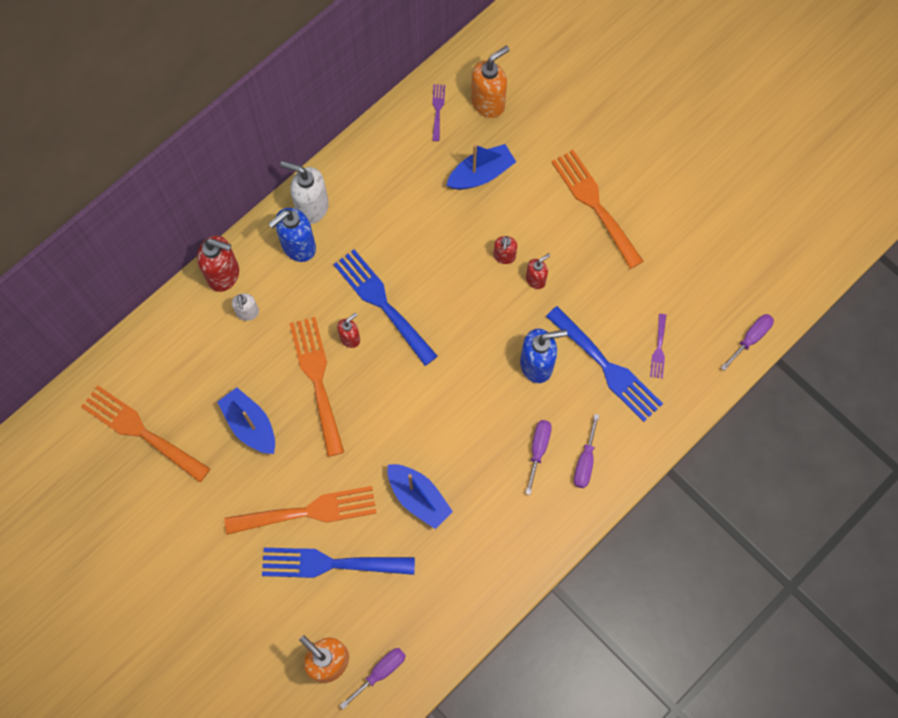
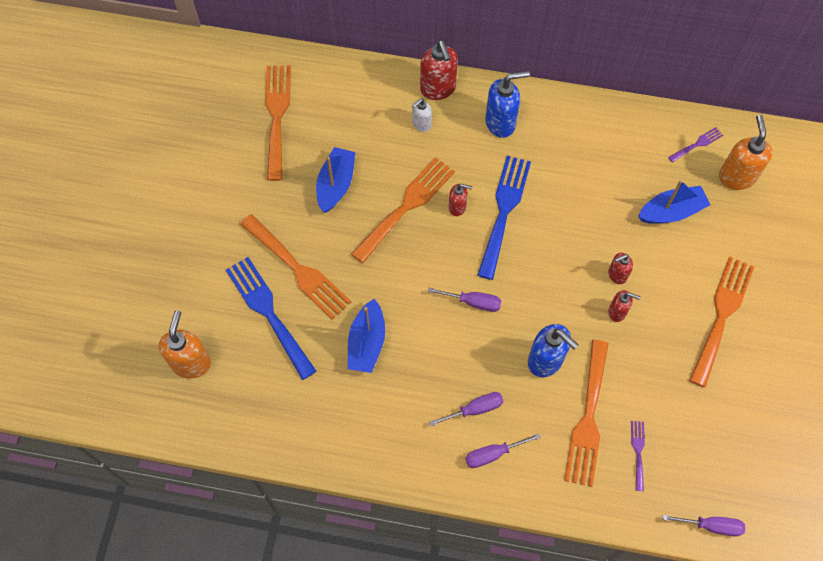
camera: 55 degrees right, 5 degrees down
(298, 247) = (501, 123): blue soap dispenser -> blue soap dispenser turned 150 degrees clockwise
(312, 207) = (540, 111): white soap dispenser -> none
(380, 672) = (208, 407): purple screwdriver -> purple screwdriver (473, 302)
(481, 174) = (671, 211): blue boat -> blue boat turned 45 degrees counterclockwise
(488, 103) = (736, 177): orange soap dispenser -> orange soap dispenser turned 105 degrees counterclockwise
(607, 367) = (588, 419): blue fork -> orange fork
(659, 349) = (638, 452): purple fork -> purple fork turned 120 degrees clockwise

